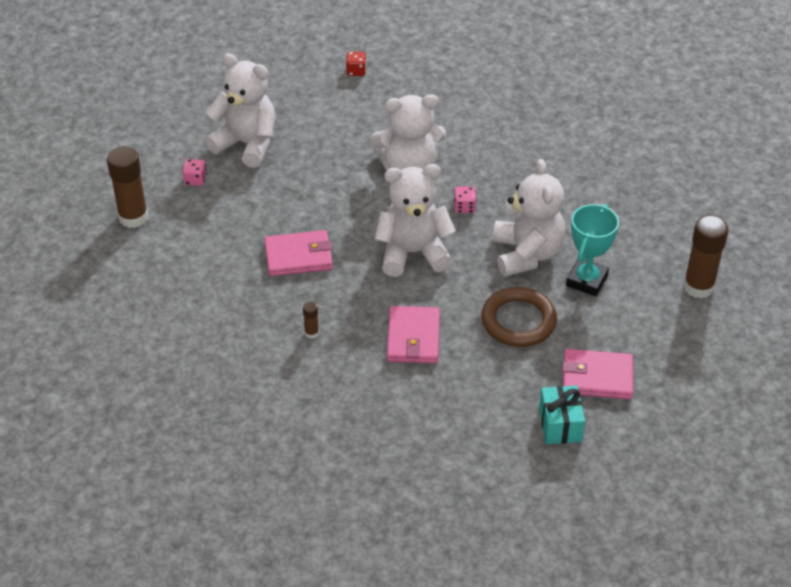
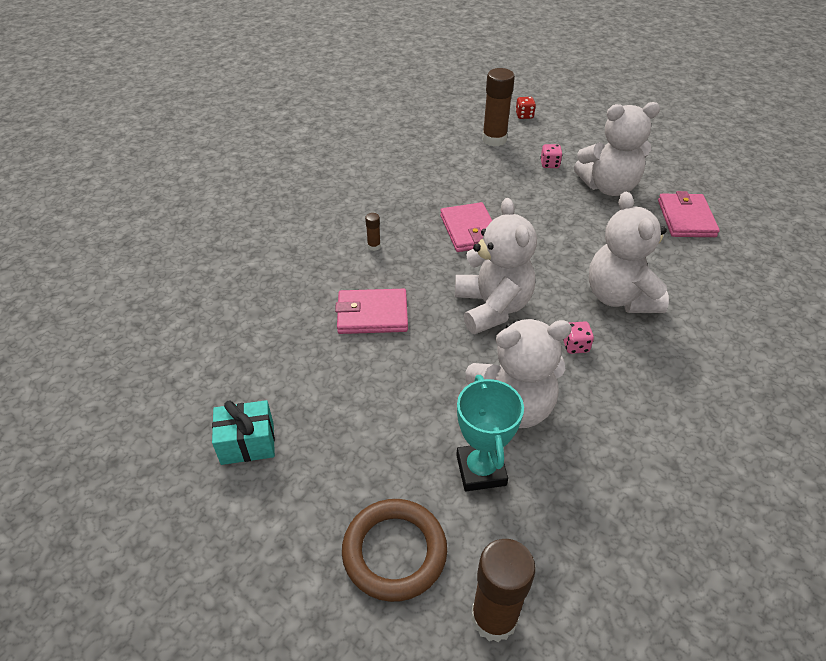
camera: 85 degrees right, 0 degrees up
(247, 144) = (608, 187): white teddy bear -> white teddy bear turned 60 degrees clockwise
(356, 71) = (758, 247): red dice -> red dice (524, 115)
(518, 321) = (404, 401): brown ring -> brown ring (394, 552)
(587, 280) = (481, 470): turquoise trophy -> turquoise trophy turned 60 degrees clockwise
(597, 377) = (318, 481): pink wallet -> pink wallet (686, 218)

